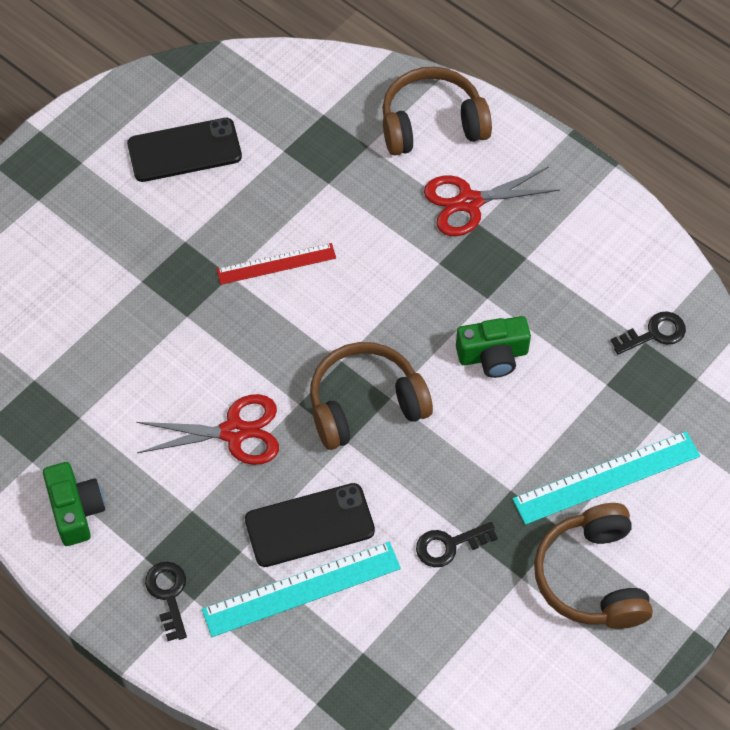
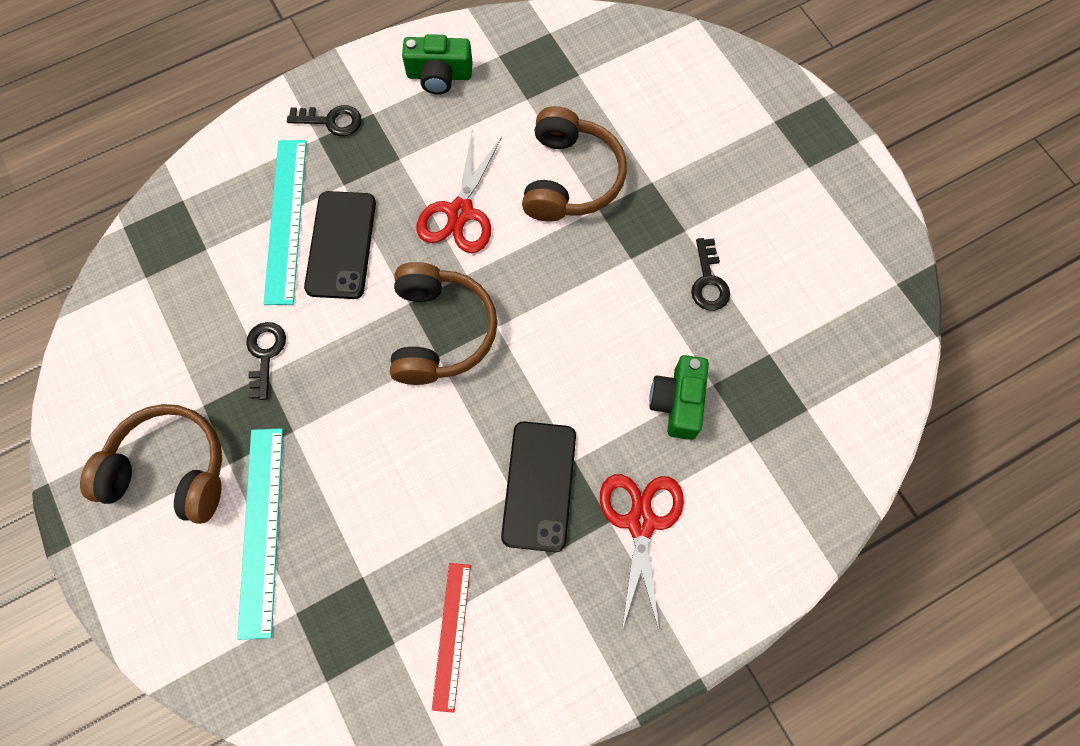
camera: 110 degrees right, 10 degrees up
(184, 150) = (796, 260): black phone -> black phone (539, 485)
(276, 264) = (629, 303): red ruler -> red ruler (451, 635)
(432, 124) = (761, 522): brown headphones -> brown headphones (570, 178)
(493, 355) = (444, 472): green camera -> green camera (678, 402)
(654, 333) = (399, 658): black key -> black key (708, 281)

